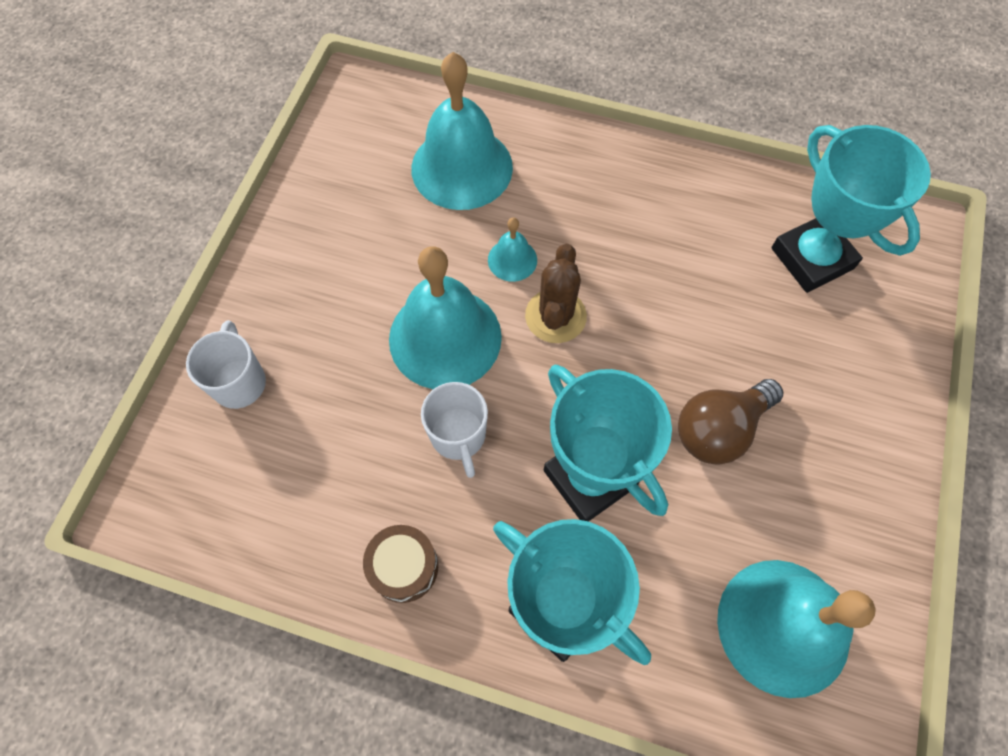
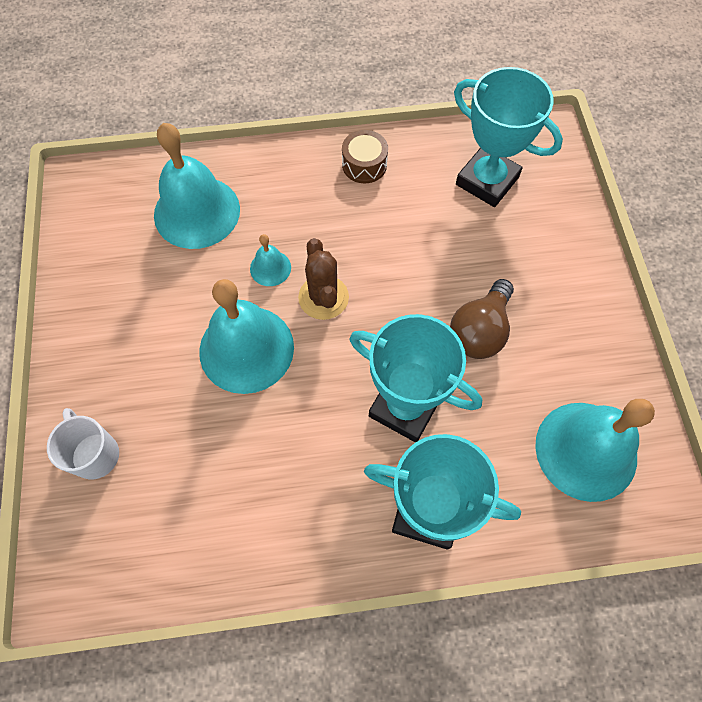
camera: 25 degrees left, 0 degrees up
(404, 567) = (298, 537): brown drum -> brown drum (364, 165)
(458, 436) = (292, 419): white mug -> none

